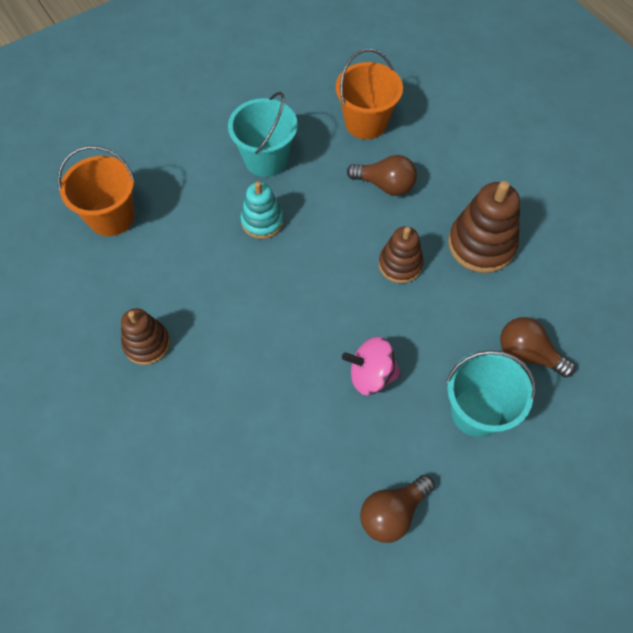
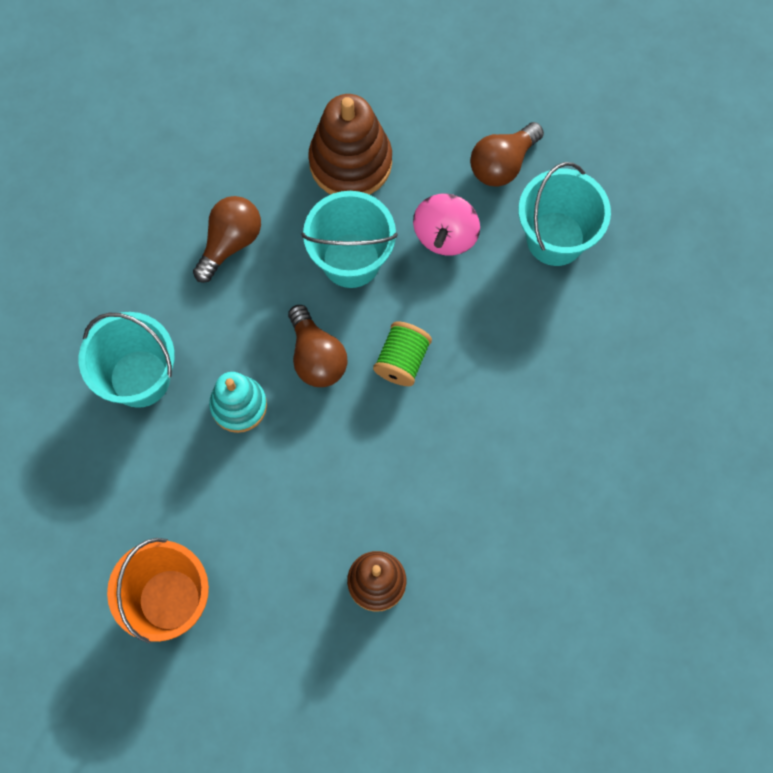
camera: 75 degrees left, 10 degrees up
(329, 319) = (402, 360): none -> green spool
(366, 122) = (121, 237): orange bucket -> none
(371, 375) = (485, 334): pink spinning top -> pink spinning top (445, 235)
(392, 513) = (644, 357): brown light bulb -> brown light bulb (316, 357)
(400, 264) = (351, 260): brown stacking toy -> turquoise bucket

